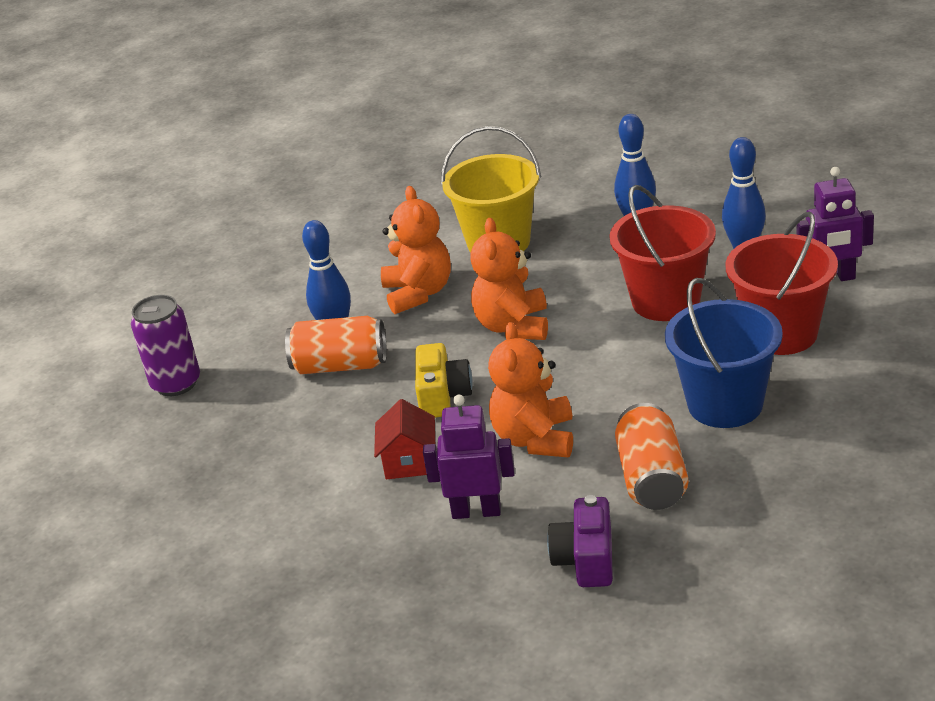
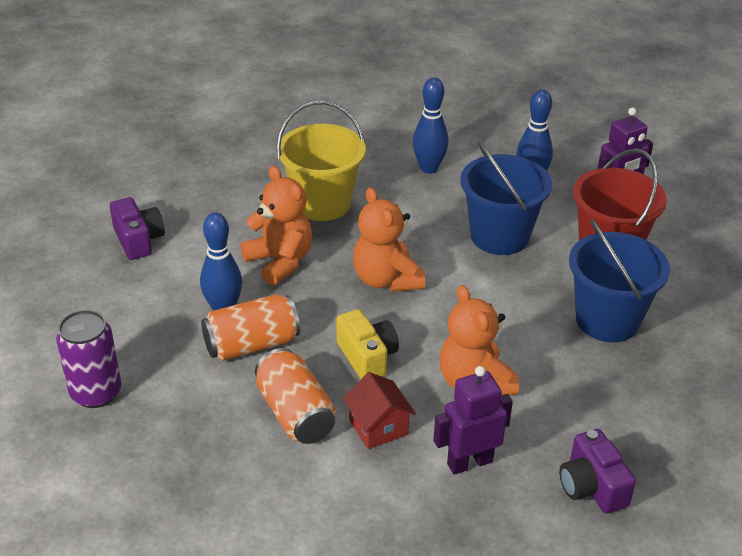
camera: 30 degrees left, 5 degrees up
(298, 254) = (138, 240): none -> purple camera
(652, 478) = (594, 399): orange can -> orange can (295, 413)
(666, 301) = (499, 236): red bucket -> blue bucket

